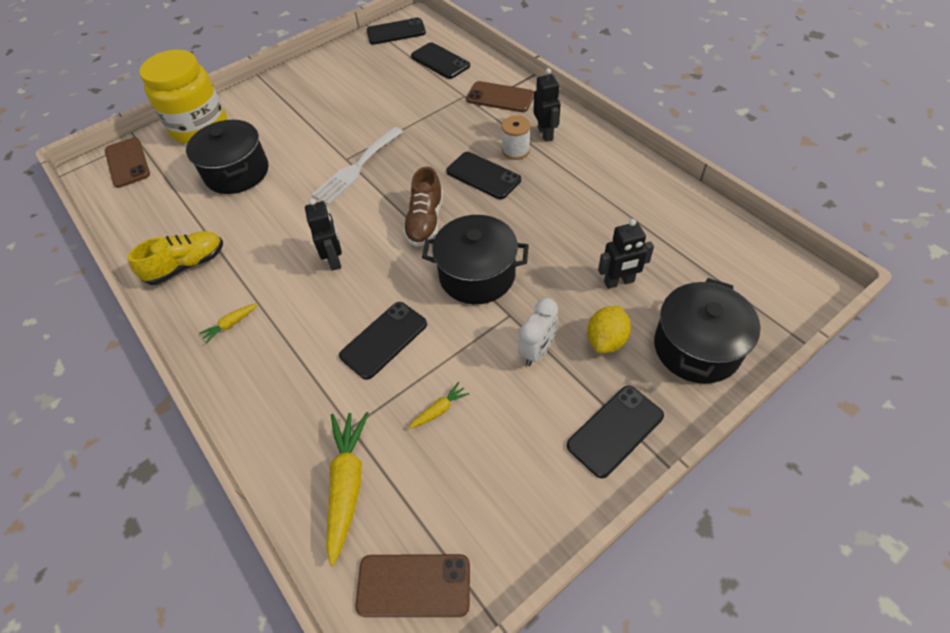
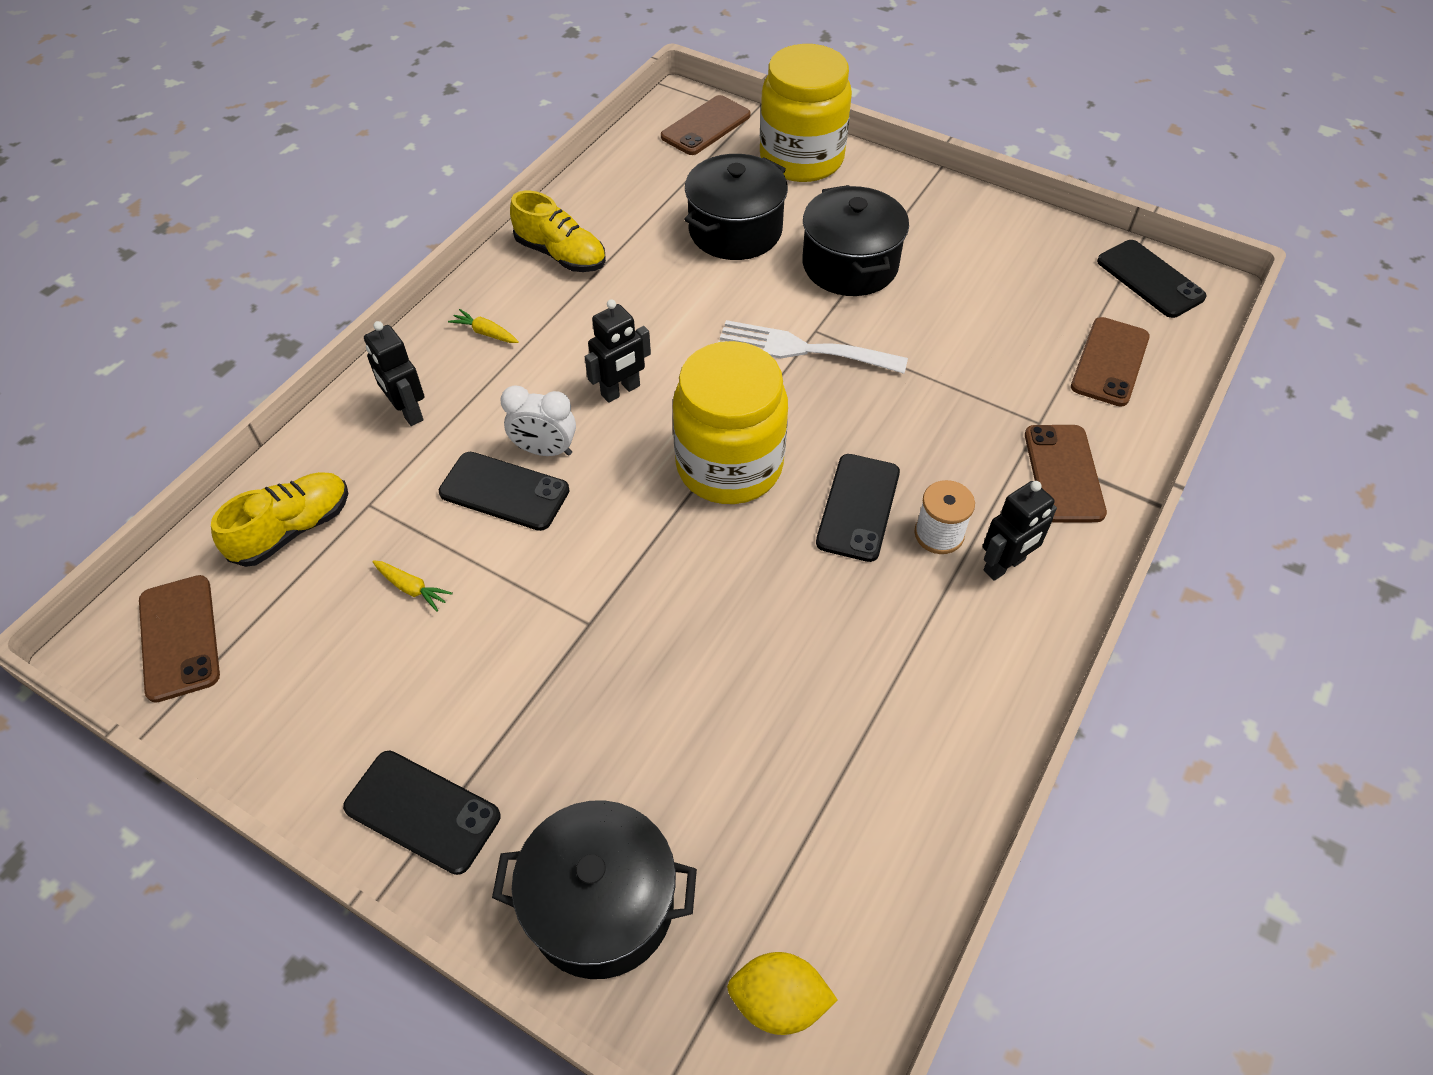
camera: 65 degrees right, 0 degrees up
(347, 484) = (293, 529): yellow carrot -> yellow shoe
(425, 222) = (729, 466): brown shoe -> yellow jar
(440, 61) = (1109, 362): black phone -> brown phone
(477, 275) = (649, 561): black pot -> black pot (850, 265)
(537, 350) = (535, 676): white clock -> white clock (545, 450)
(606, 340) = (579, 765): yellow lemon -> yellow lemon (778, 1001)
(619, 282) = (701, 758): black robot -> black robot (408, 412)

